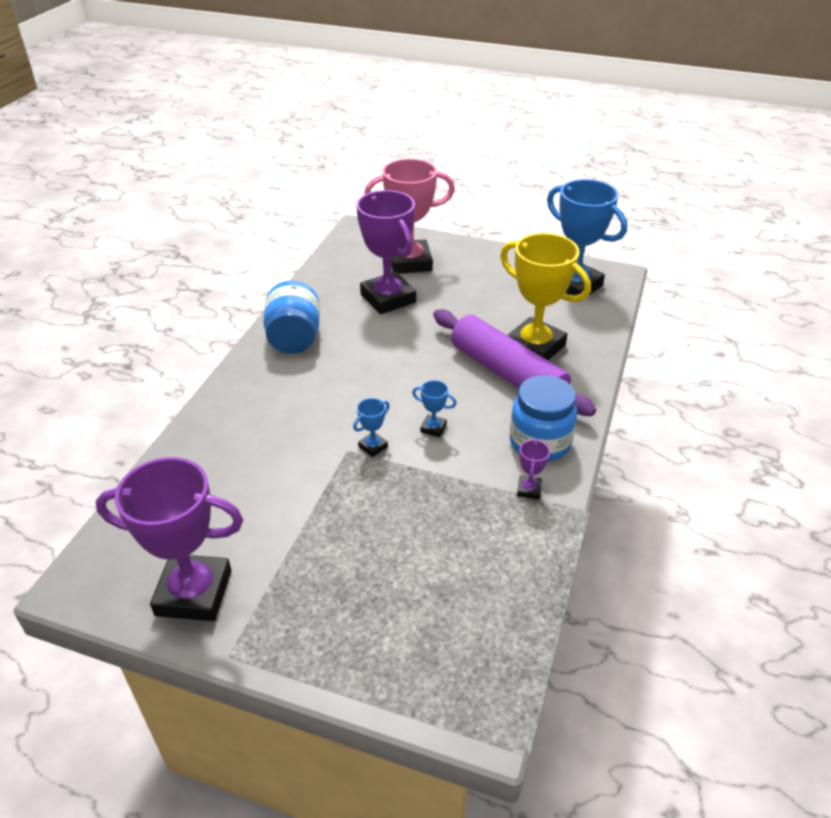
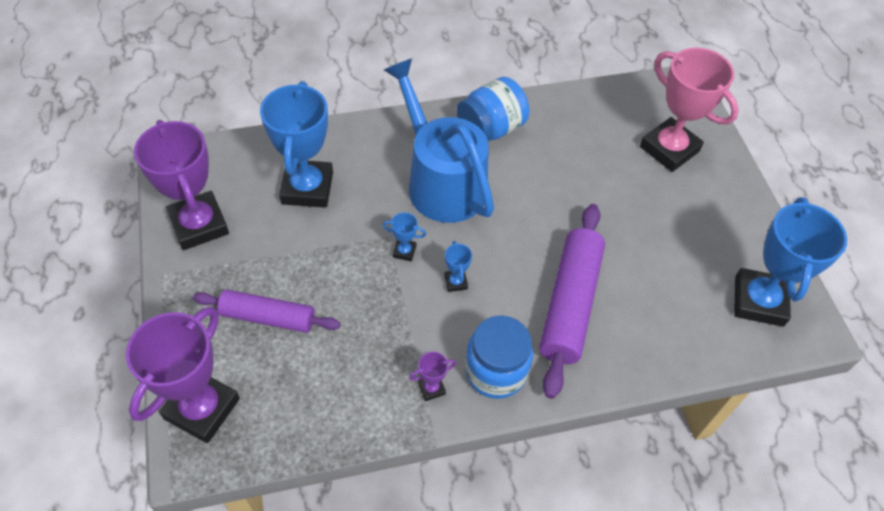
camera: 55 degrees right, 15 degrees up
(235, 484) = (307, 188): none -> blue trophy
(320, 391) = (441, 181): none -> blue watering can
(363, 578) = (268, 317): none -> purple rolling pin
(388, 298) = (600, 161): purple trophy -> purple trophy (202, 408)
(535, 347) = (627, 309): yellow trophy -> none

